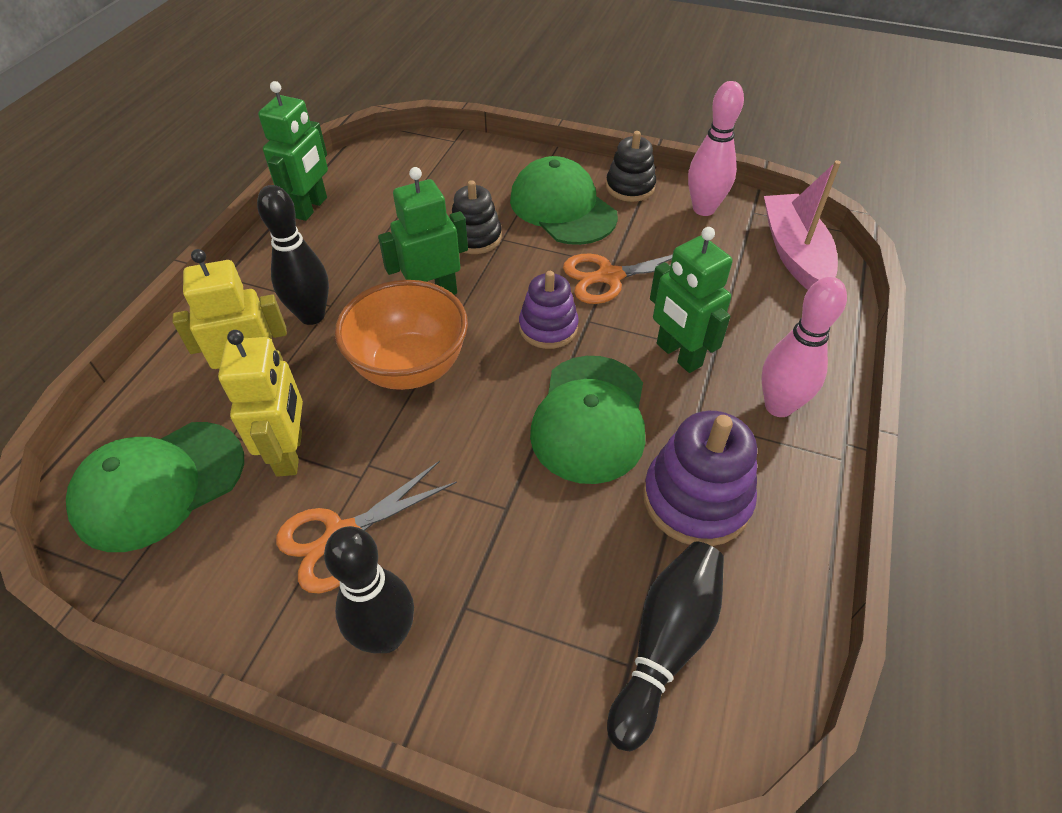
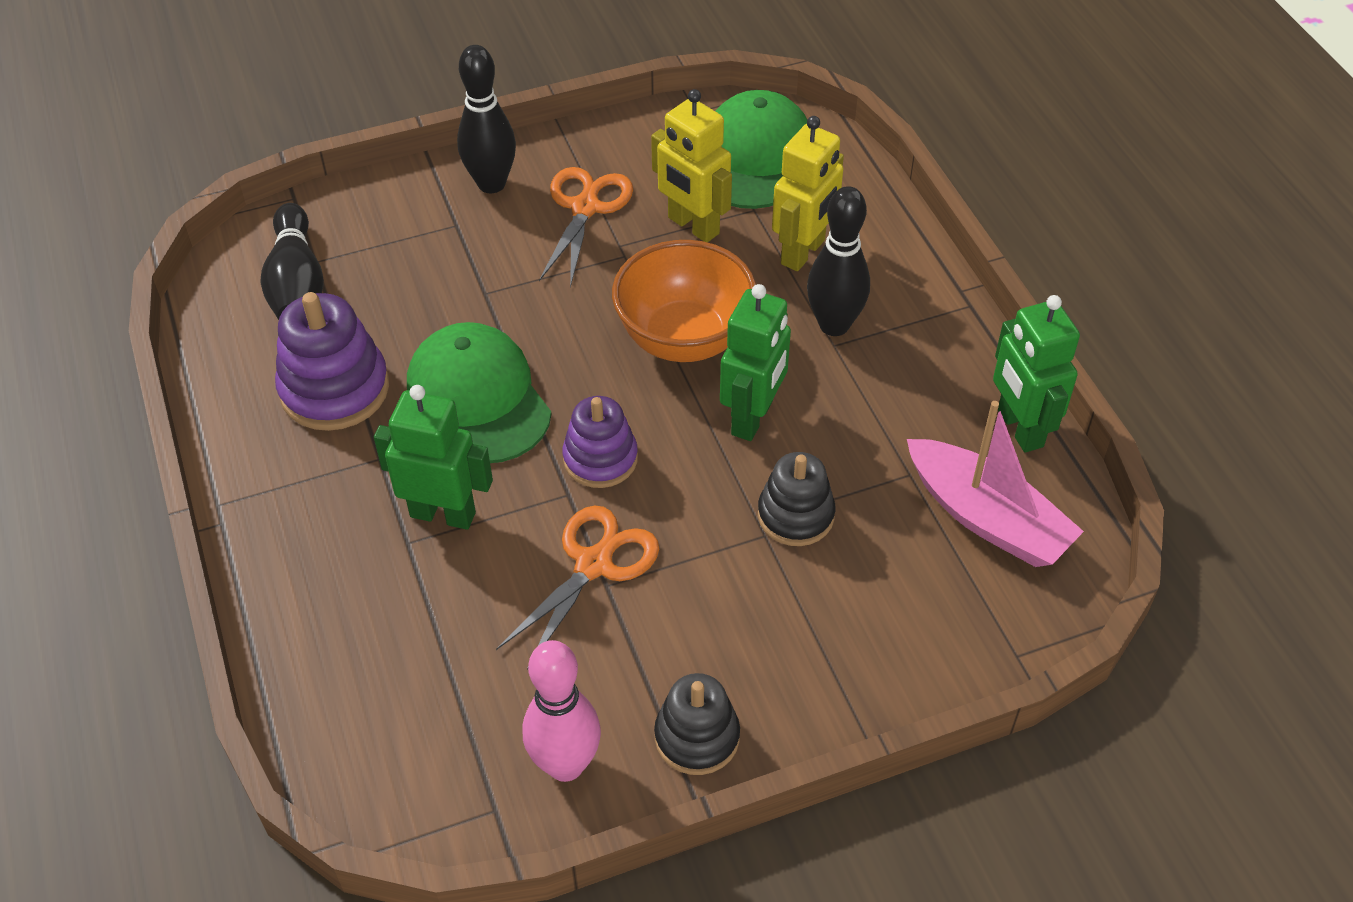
camera: 140 degrees right, 0 degrees up
(562, 208) = (746, 633): green cap -> none
(778, 406) = (306, 521): pink bowling pin -> none
(794, 253) = (395, 761): pink boat -> pink boat (987, 518)

